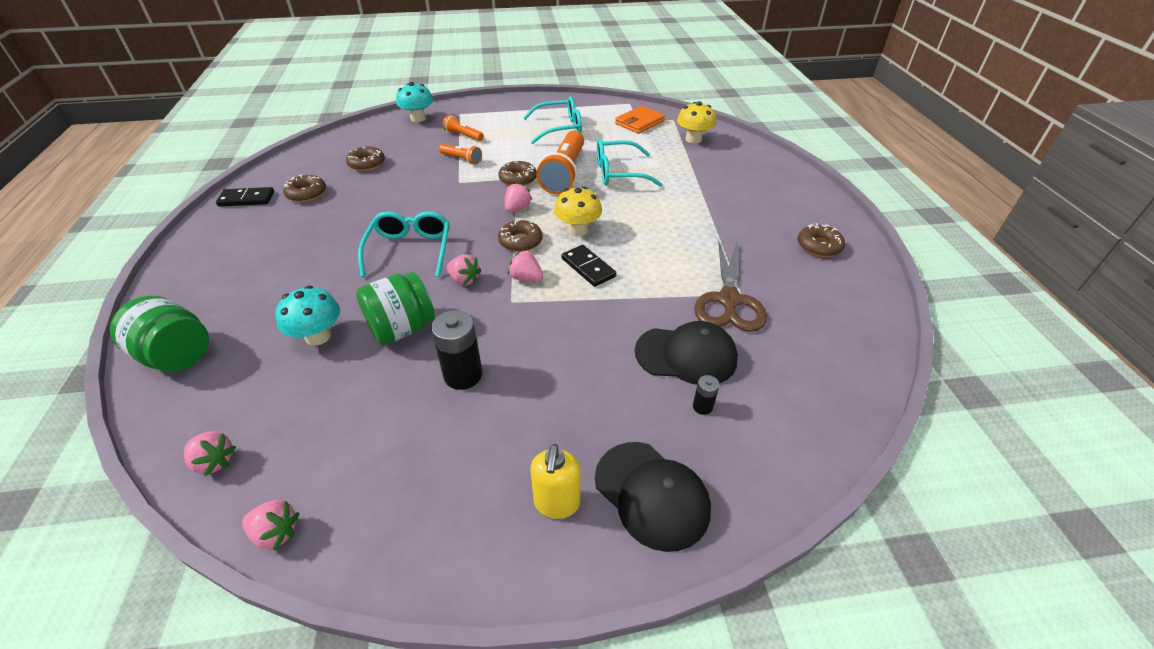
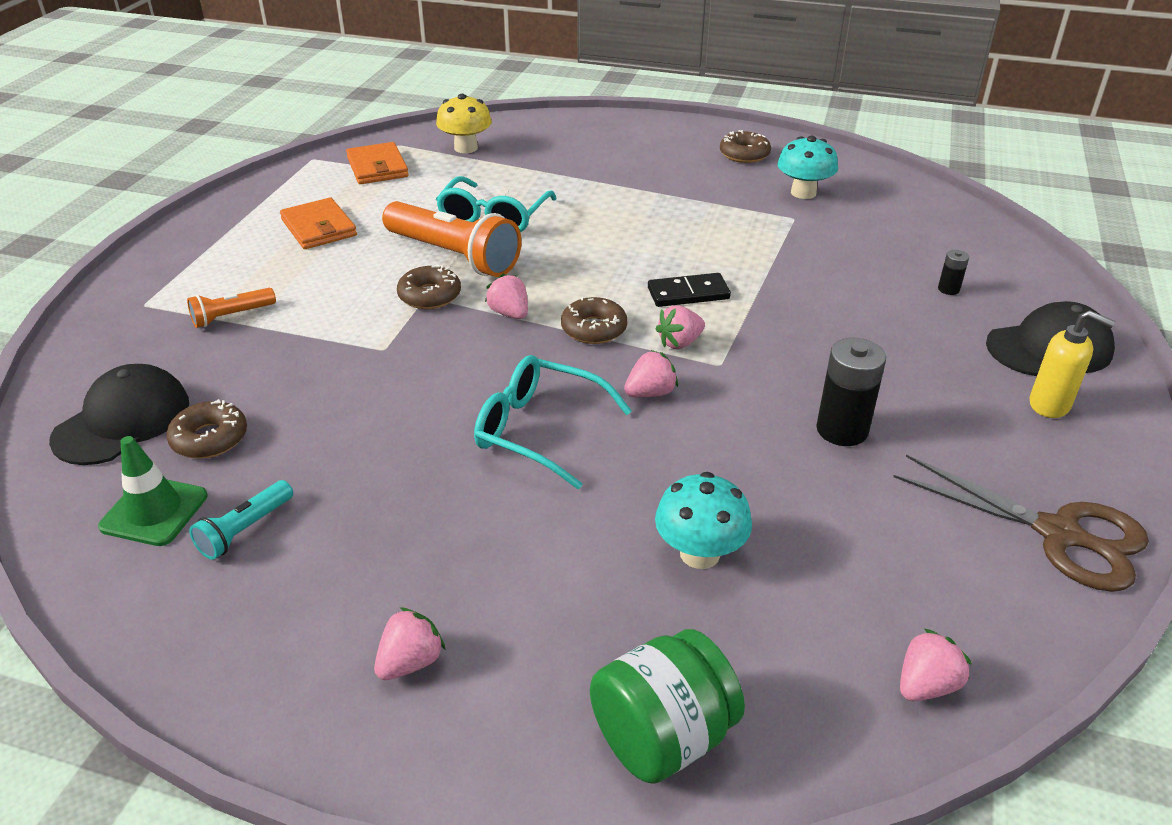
camera: 65 degrees left, 5 degrees down
(246, 199) = (178, 623): black domino -> none
(276, 533) = (1058, 624): pink strawberry -> pink strawberry (410, 662)
(306, 194) = (245, 530): brown donut -> turquoise flashlight
(313, 169) = (154, 511): none -> green traffic cone
(402, 329) = (726, 467): green jar -> none
(418, 118) = (100, 352): turquoise mushroom -> turquoise mushroom (803, 193)
(462, 159) = (313, 333): orange flashlight -> none
(560, 128) = (319, 228): turquoise glasses -> orange wallet
(578, 230) = (602, 280): yellow mushroom -> none
(686, 355) = (873, 276): black cap -> black cap (122, 421)
(729, 300) = (801, 227): brown scissors -> brown scissors (1059, 534)

